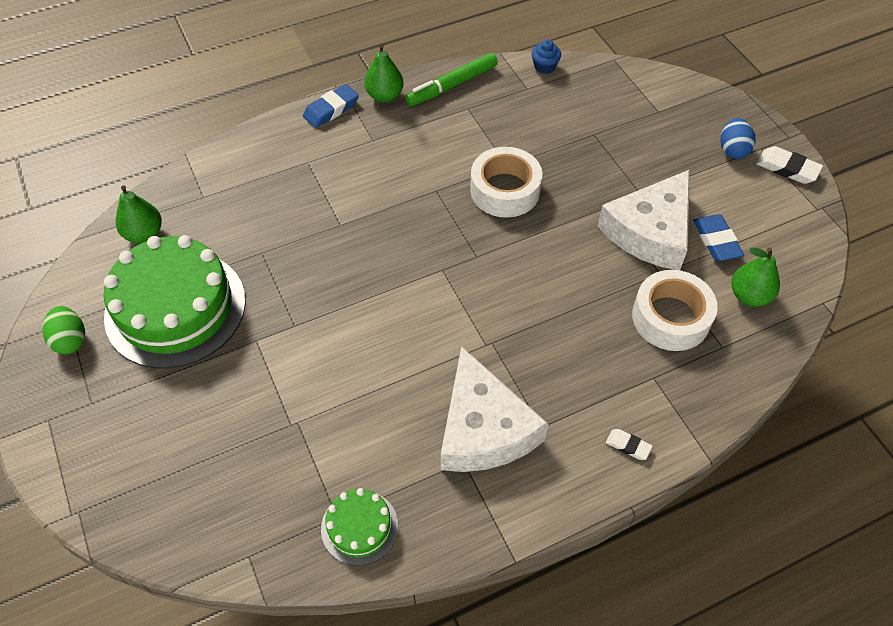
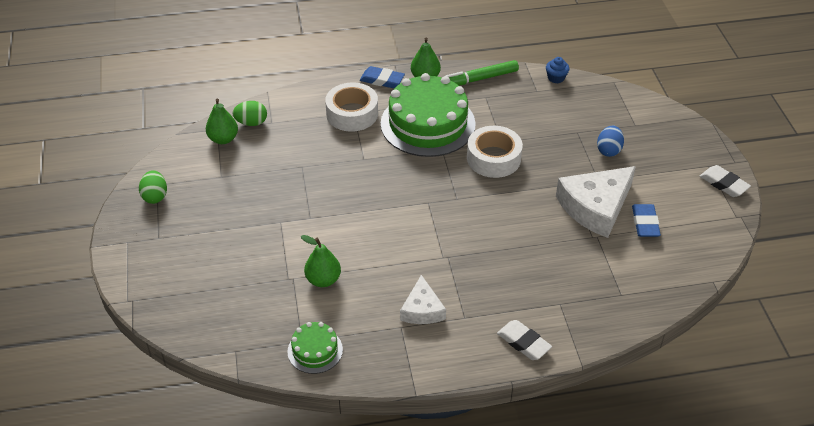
camera: 15 degrees right, 10 degrees down
(175, 308) = (231, 190): green cake -> green cake (428, 124)
(176, 202) = (251, 123): none -> green egg
(331, 109) = (382, 80): blue eraser -> blue eraser turned 45 degrees clockwise
(483, 428) = (422, 309): white cheese -> white cheese, size x0.57
(628, 446) = (523, 342): white eraser -> white eraser, size x1.69
(670, 317) = (588, 267): white tape -> white tape (352, 114)
(732, 150) = (684, 163): blue egg -> blue egg (608, 150)
(749, 296) = (656, 265): green pear -> green pear (323, 280)

